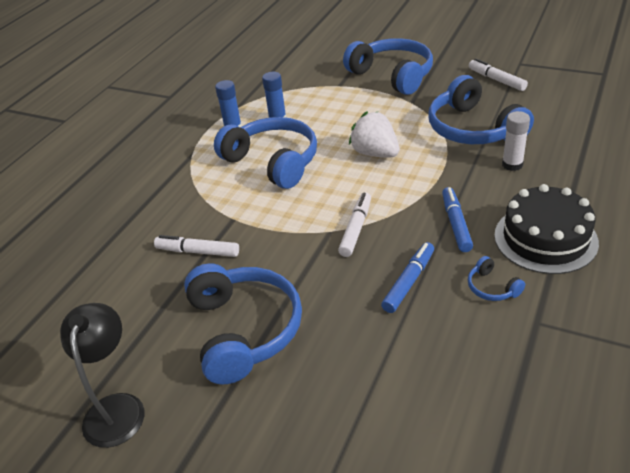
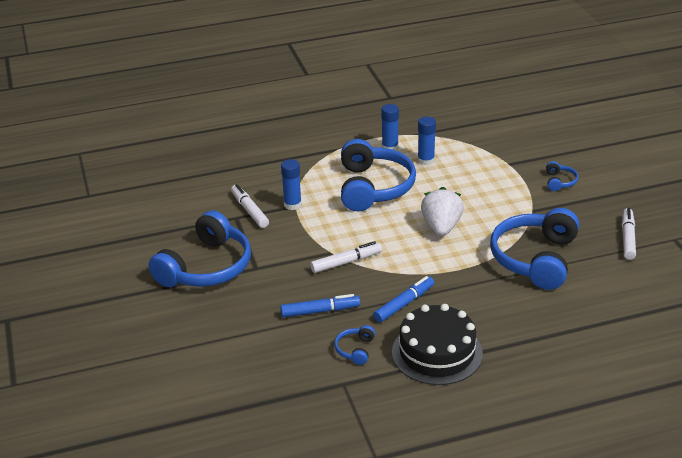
camera: 45 degrees right, 5 degrees down
(116, 408) = (107, 256): black lamp -> none
(229, 220) = (292, 205): none -> blue glue stick
(392, 75) = (559, 182): blue headphones -> blue headphones, size x0.42
(512, 164) = (510, 299): white glue stick -> none

